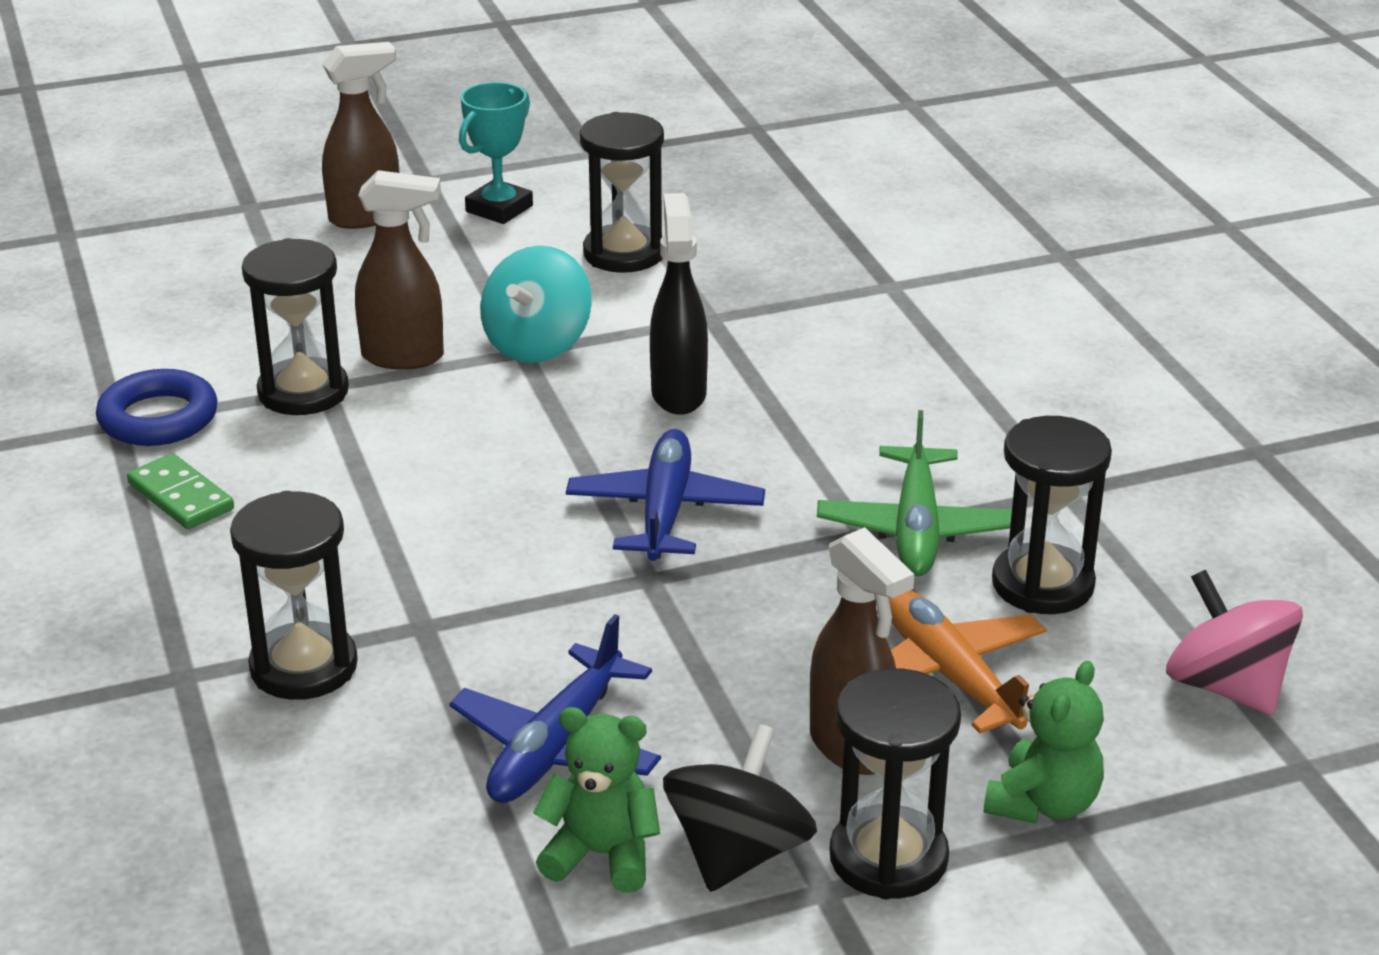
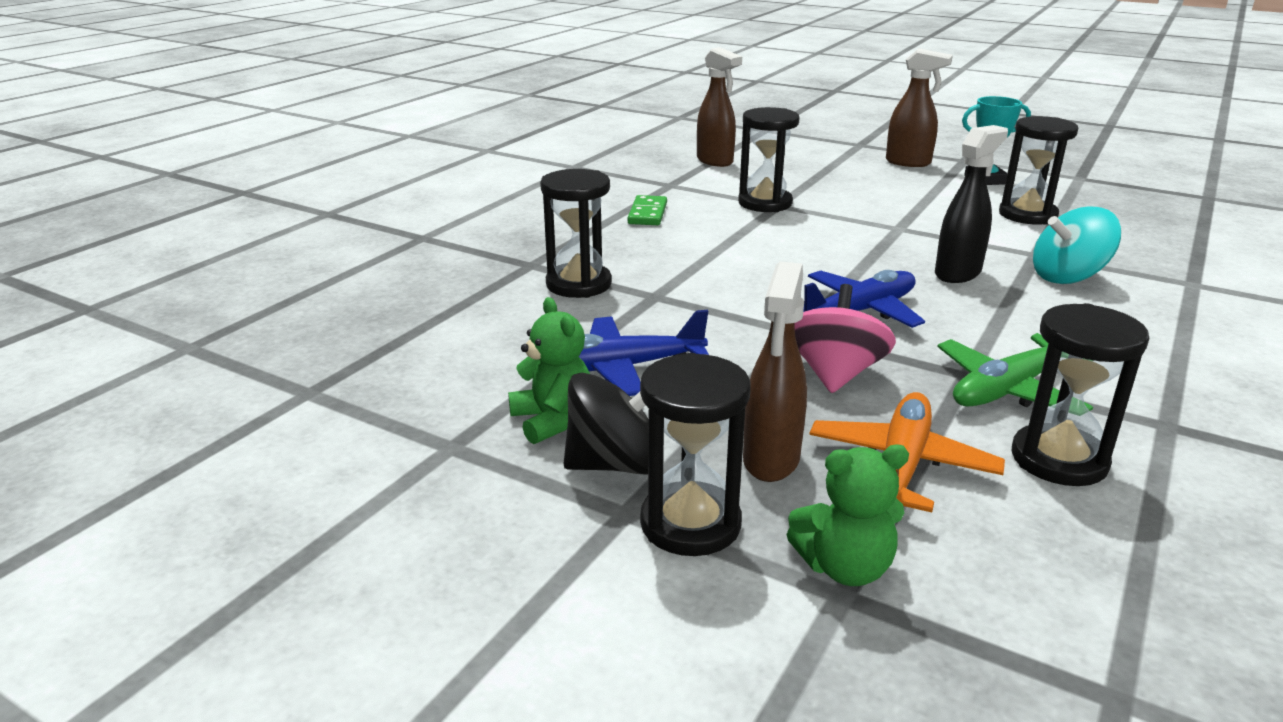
camera: 50 degrees right, 5 degrees down
(158, 418) = (689, 189): blue ring -> none
(404, 357) = (834, 209): brown spray bottle -> brown spray bottle (715, 161)
(537, 344) = (912, 228): turquoise spinning top -> turquoise spinning top (1068, 277)
(1226, 687) = (1126, 600): pink spinning top -> pink spinning top (835, 374)

